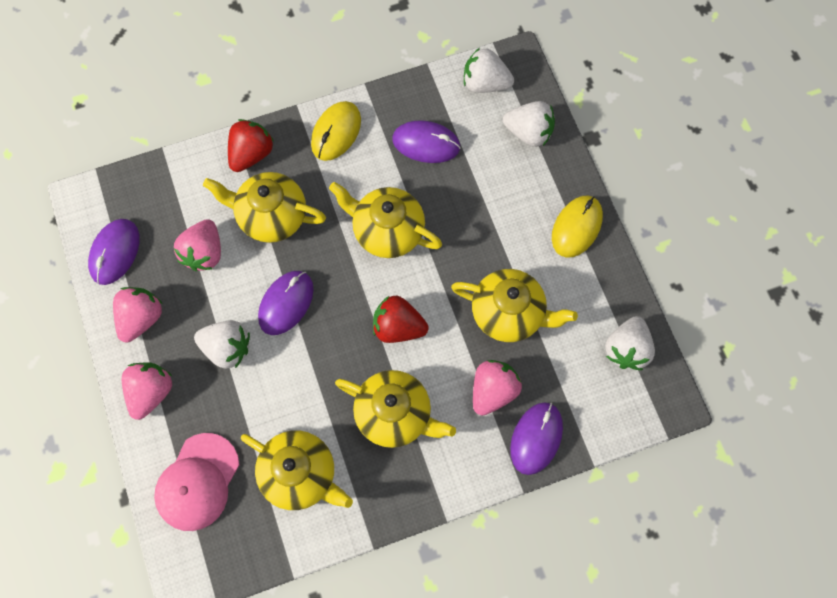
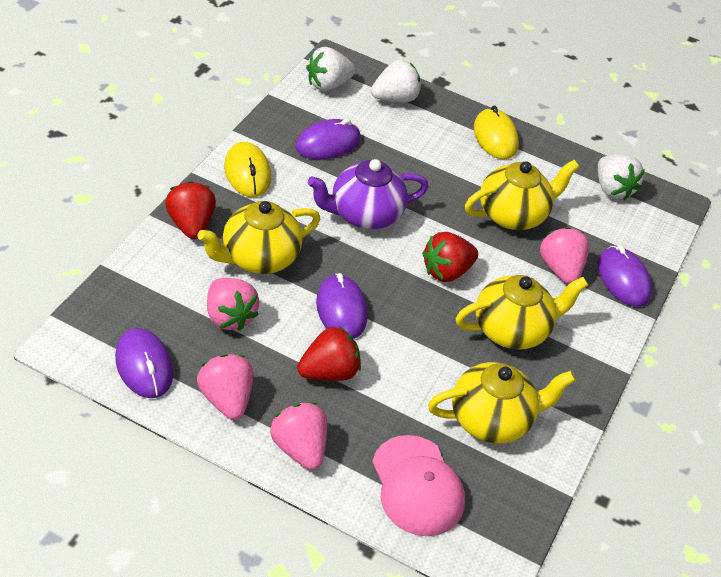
camera: 50 degrees left, 25 degrees down
(227, 348) = (329, 372): white strawberry -> red strawberry
(387, 231) = (364, 214): yellow teapot -> purple teapot

